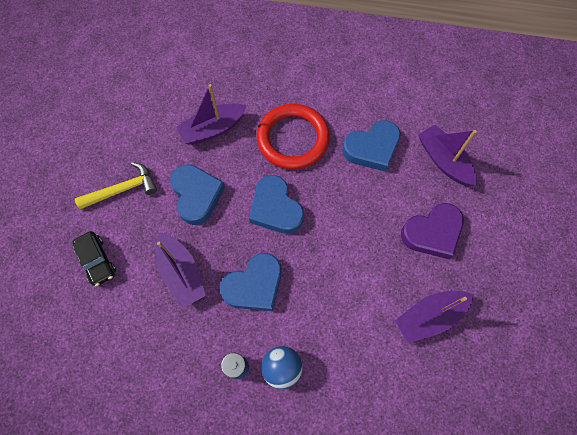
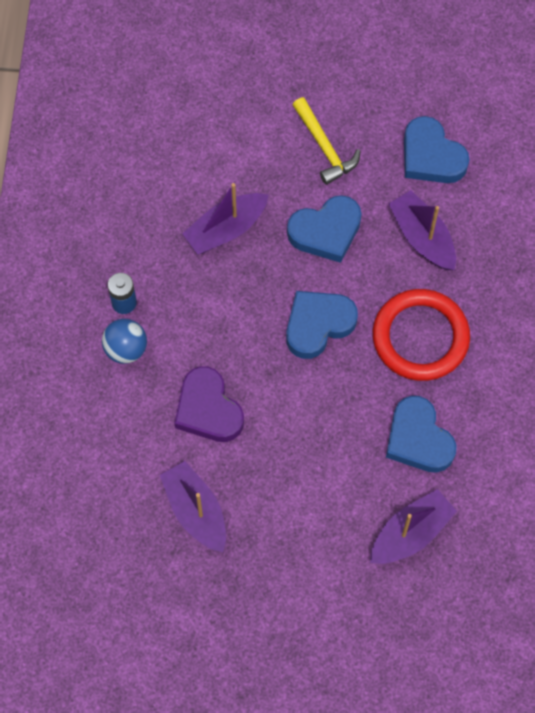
camera: 85 degrees right, 0 degrees up
(97, 260) = (232, 137): black car -> none
(254, 285) = (218, 310): blue heart -> blue heart (431, 156)
(432, 233) = (304, 516): purple heart -> purple heart (208, 409)

